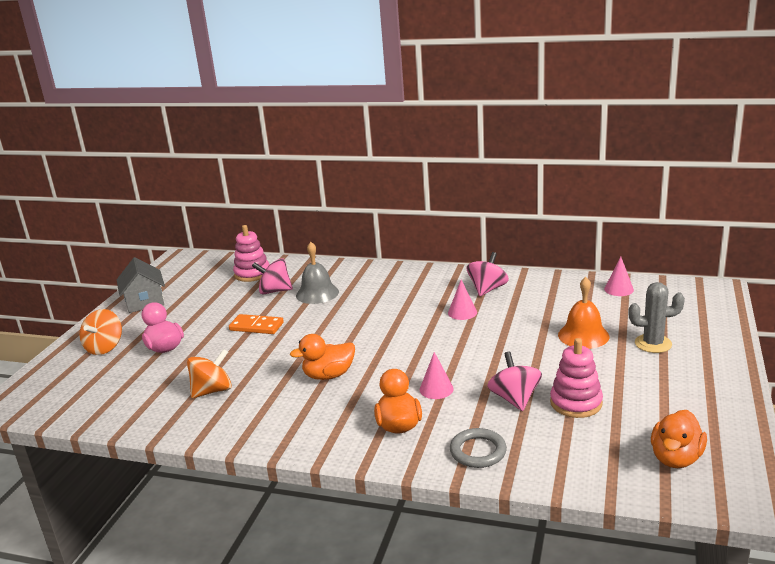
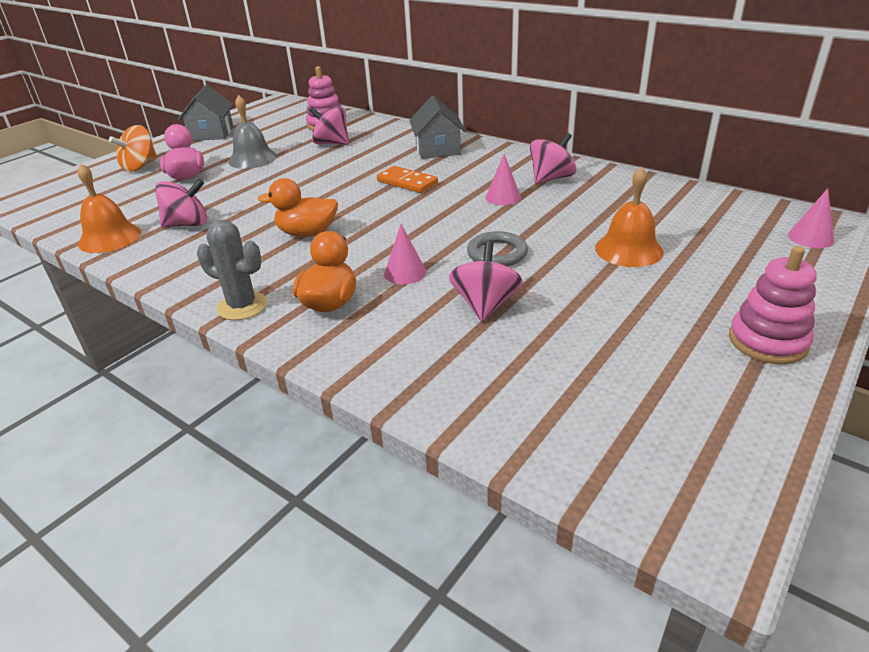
camera: 20 degrees right, 10 degrees up
(150, 418) = (110, 238): none -> orange bell
(212, 391) = (187, 224): orange spinning top -> pink spinning top
(256, 326) = (284, 173): orange domino -> orange domino (407, 182)
(317, 293) = (369, 152): grey bell -> grey bell (252, 159)
(375, 280) = (437, 149): none -> grey house
(478, 451) = (391, 356): grey ring -> grey ring (497, 253)
(576, 403) = (558, 328): pink stacking toy -> pink stacking toy (767, 341)
(618, 289) = (714, 206): pink cone -> pink cone (810, 237)
(653, 344) = (716, 278): grey cactus -> grey cactus (242, 306)
(676, 458) = (644, 439): orange duck -> none

